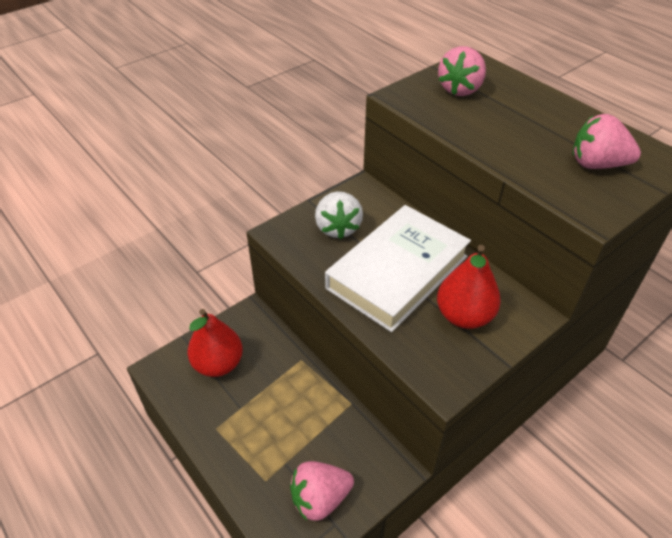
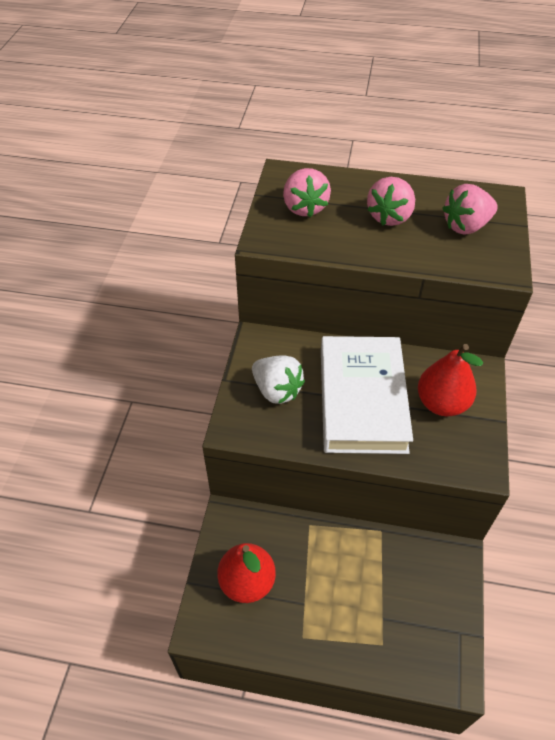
camera: 40 degrees left, 5 degrees up
(320, 498) = (432, 623): pink strawberry -> pink strawberry (390, 216)

